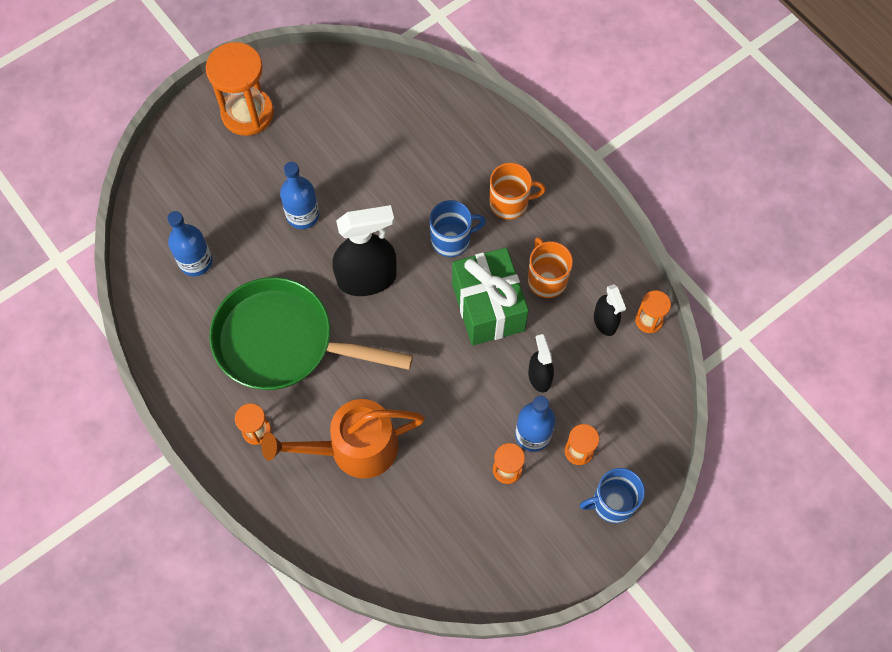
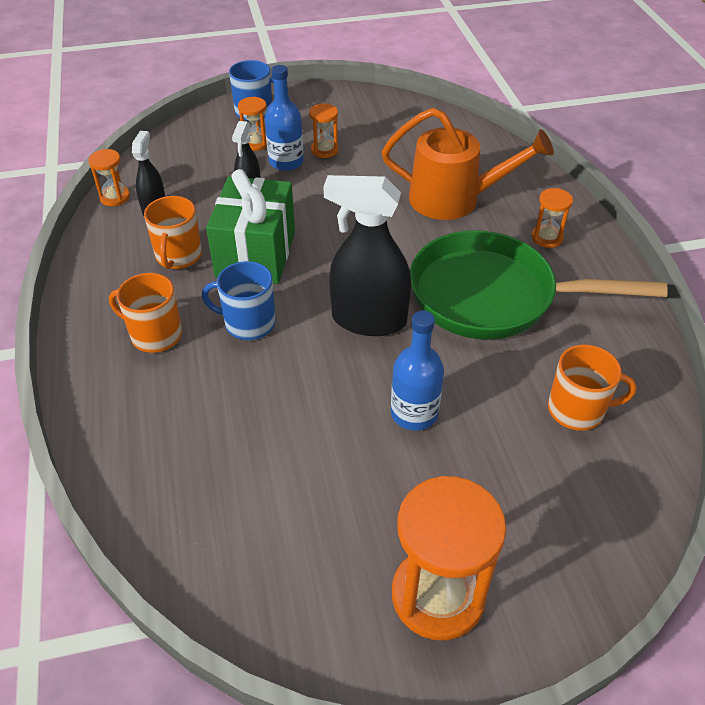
camera: 155 degrees left, 20 degrees down
(196, 262) = (577, 410): blue bottle -> orange mug
(283, 341) = (492, 296): green pan -> green pan turned 150 degrees clockwise

